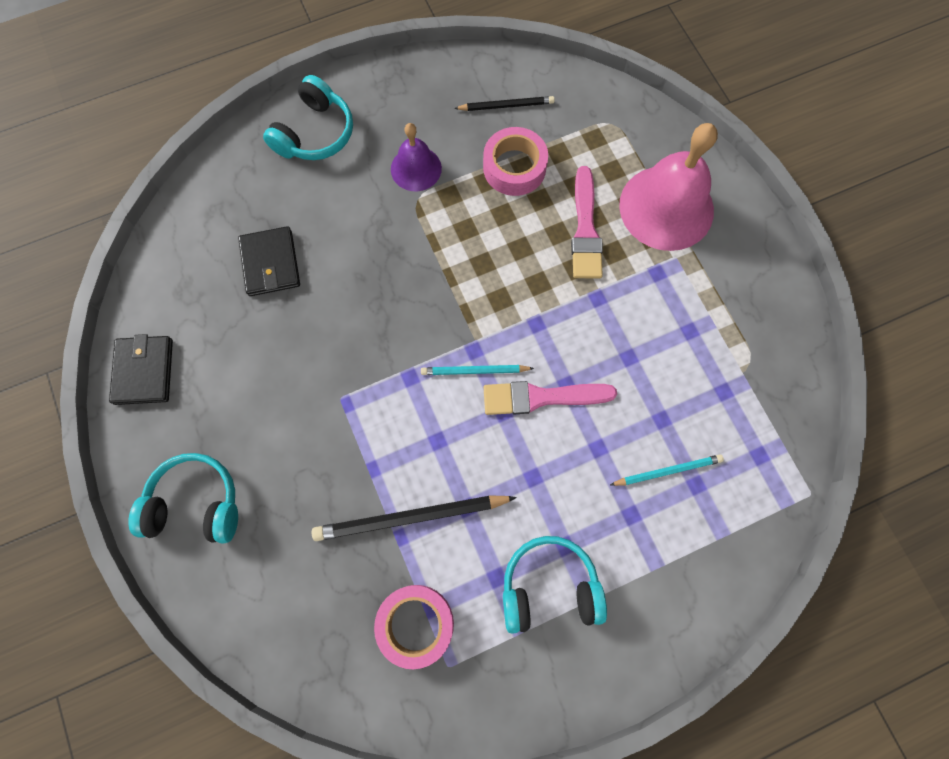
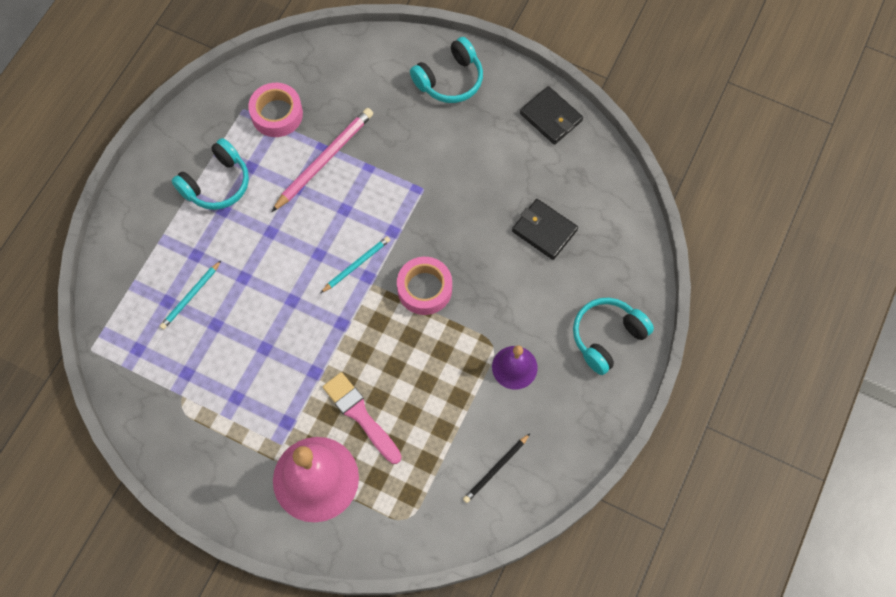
camera: 140 degrees right, 5 degrees down
(315, 133) = (607, 337): turquoise headphones -> turquoise headphones turned 60 degrees clockwise
(411, 518) = (324, 160): black pencil -> pink pencil
(514, 167) = (448, 423): pink tape -> pink tape (424, 289)
(542, 397) = (301, 281): pink brush -> none

